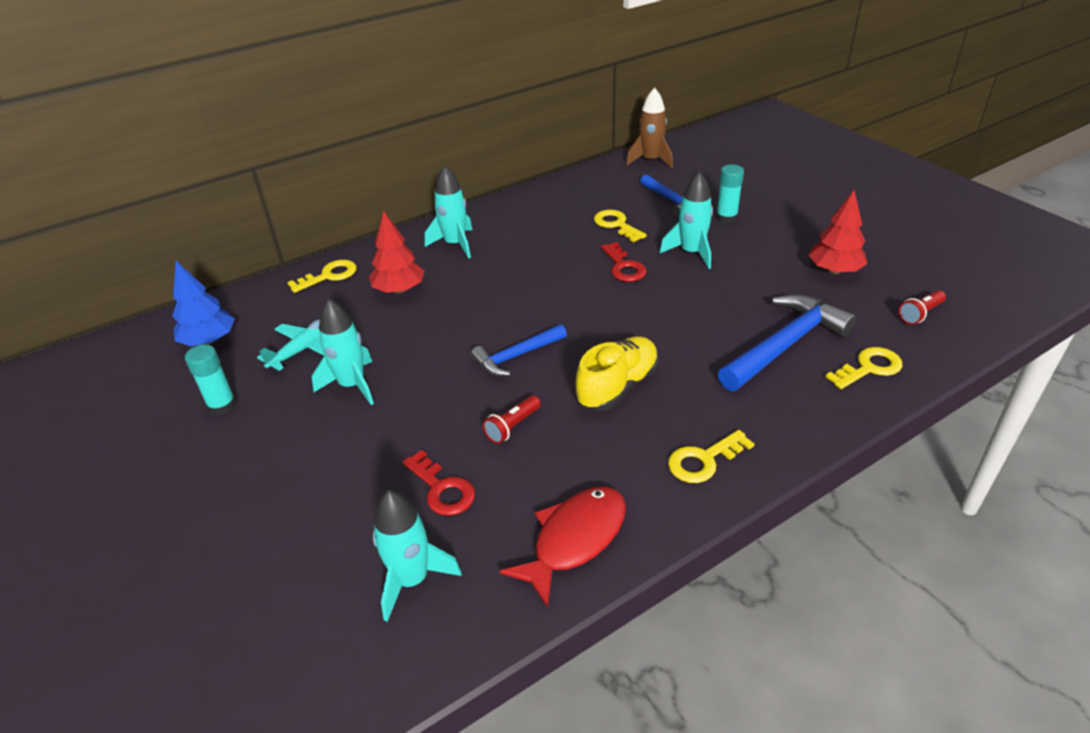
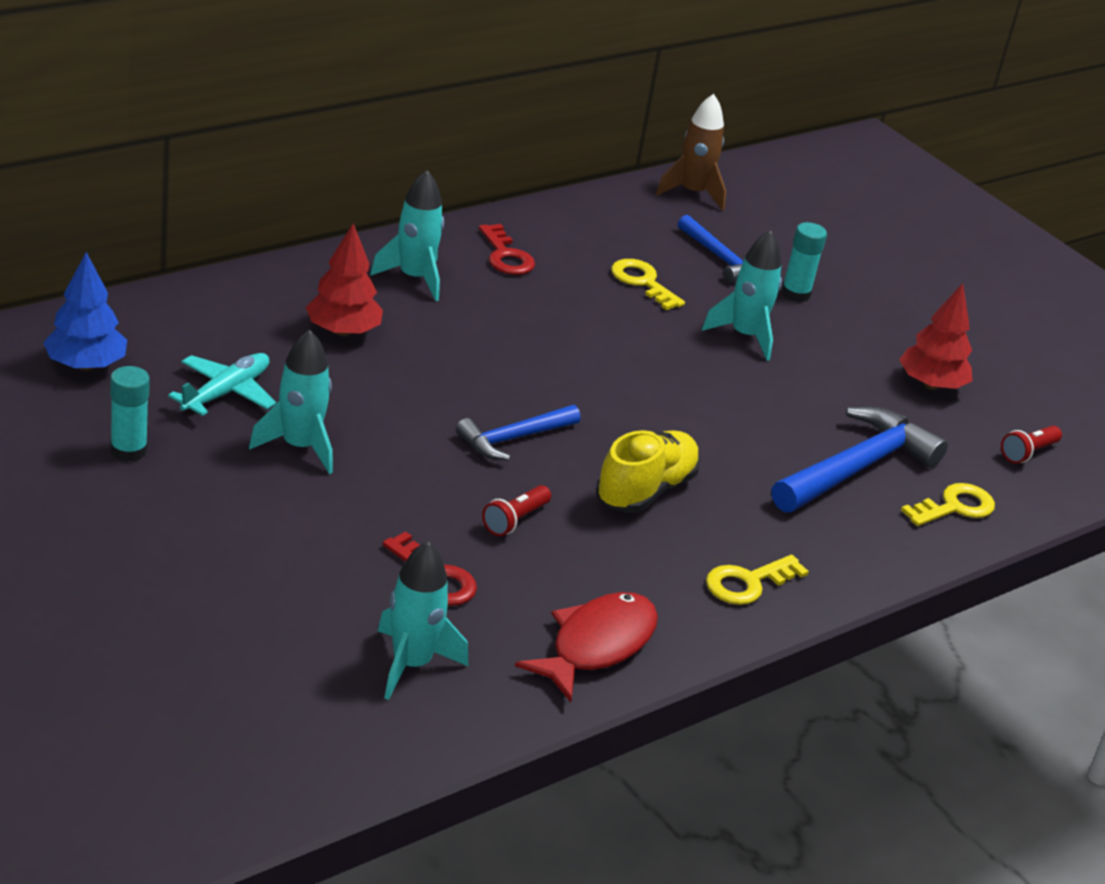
camera: 10 degrees left, 5 degrees down
(329, 276) = (237, 298): yellow key -> none
(623, 267) = (653, 342): red key -> red key (506, 256)

